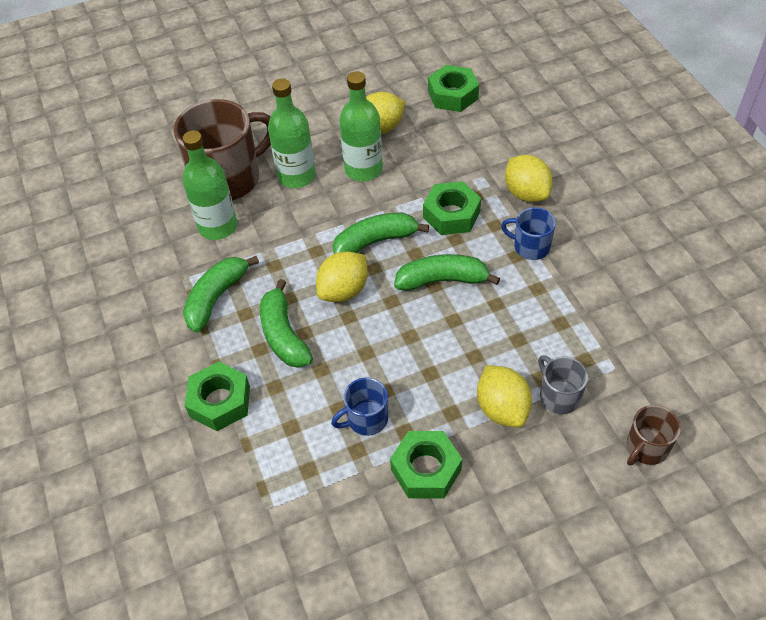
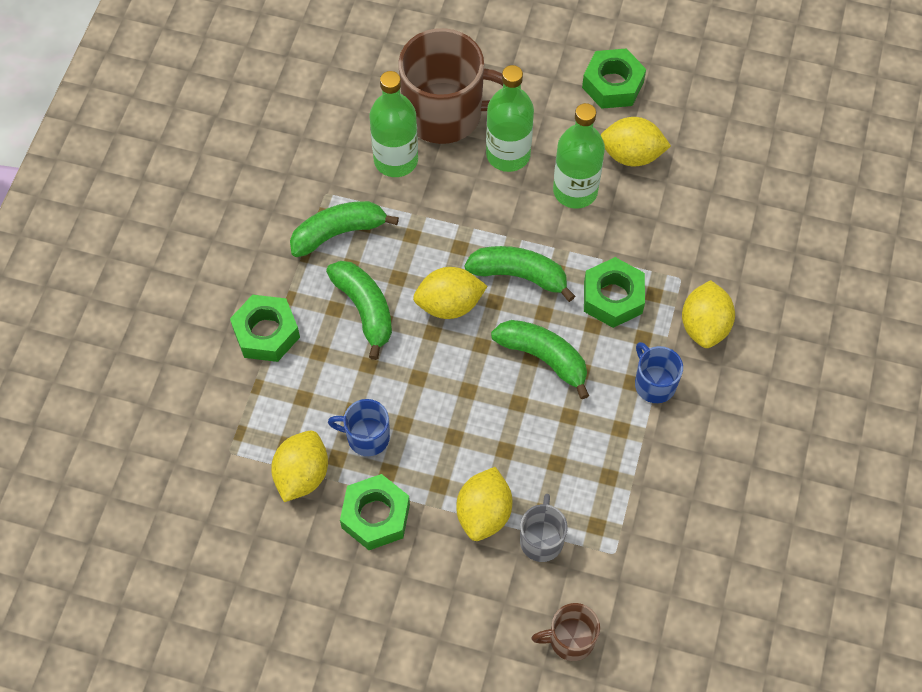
camera: 35 degrees right, 10 degrees up
(283, 334) = (365, 309): green banana -> green banana turned 135 degrees clockwise
(341, 482) = (302, 475): none -> yellow lemon
(453, 95) = (738, 165): green nut -> green nut (613, 85)

